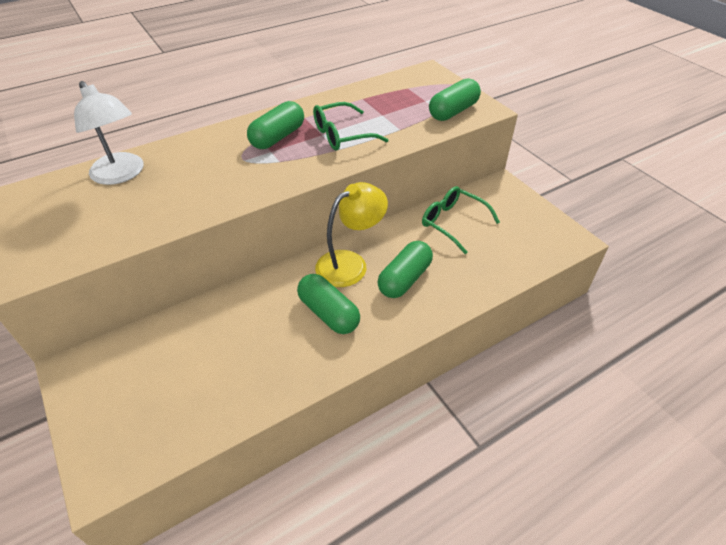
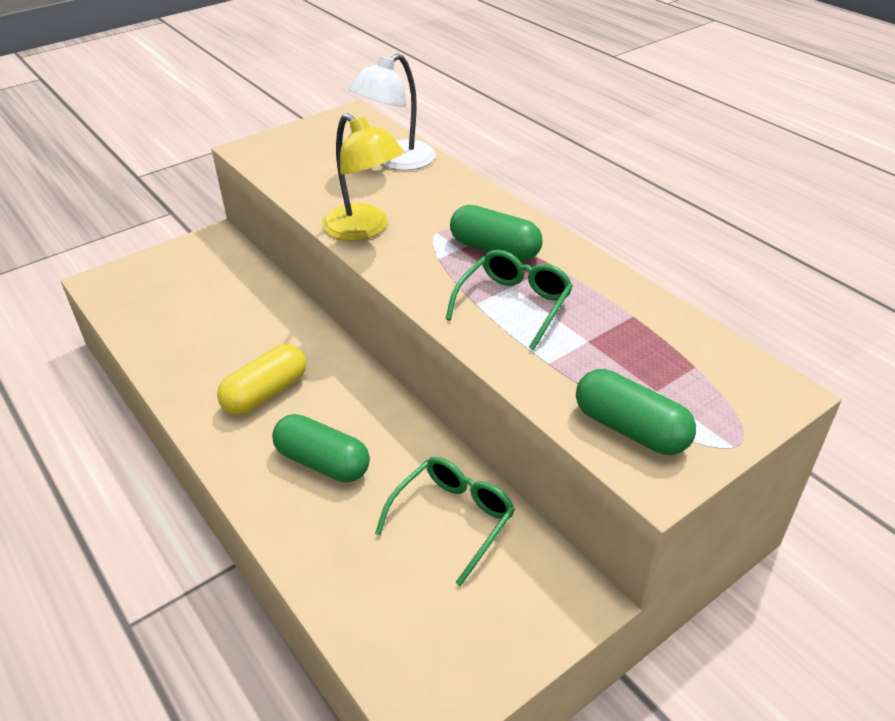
camera: 85 degrees right, 5 degrees down
(328, 313) = (266, 393): green capsule -> yellow capsule
(342, 135) = (514, 304): green glasses -> green glasses turned 60 degrees clockwise
(350, 263) = (353, 404): yellow lamp -> yellow lamp (364, 229)

